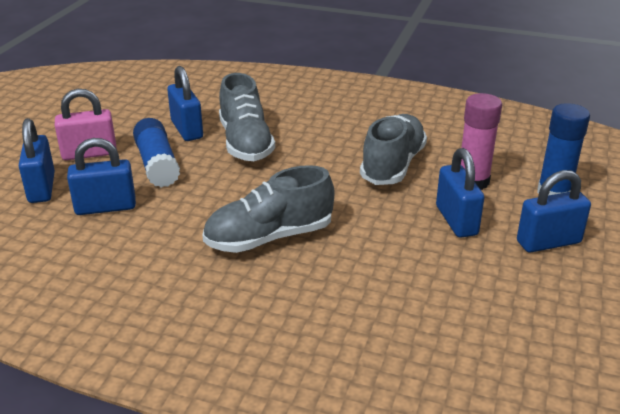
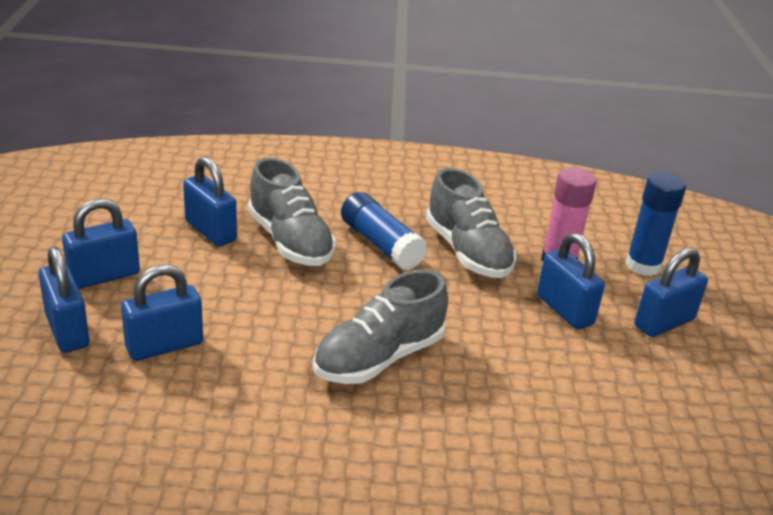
camera: 20 degrees left, 0 degrees up
(89, 153) = (104, 276): pink padlock -> blue padlock
(157, 164) = (199, 281): blue glue stick -> blue glue stick (381, 244)
(392, 165) = (467, 251): grey shoe -> grey shoe turned 150 degrees clockwise

